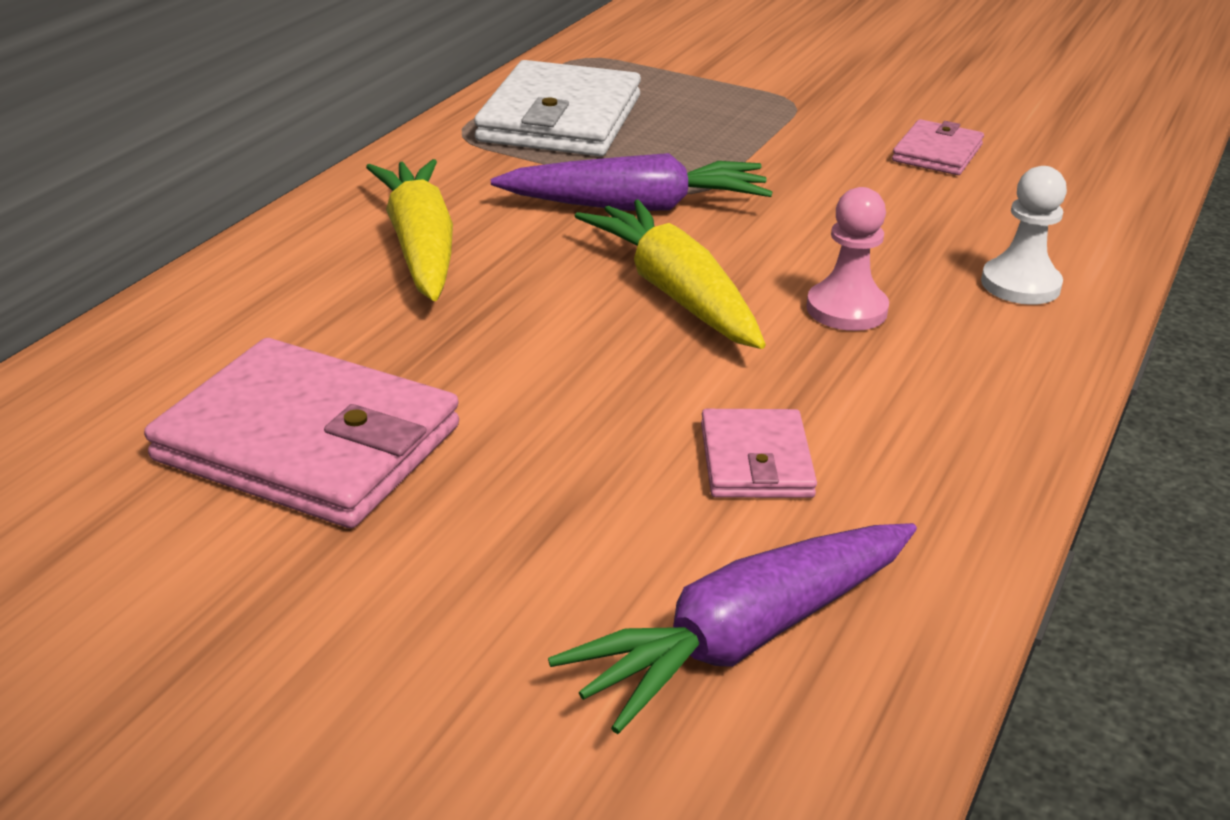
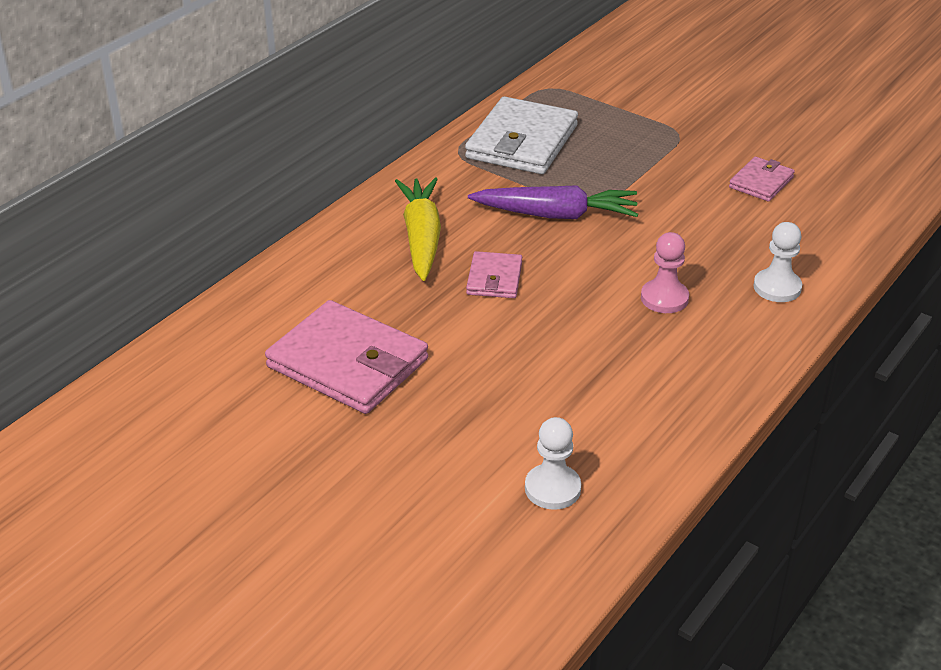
camera: 10 degrees right, 5 degrees up
(675, 293) = (565, 280): yellow carrot -> none
(744, 638) = (552, 488): purple carrot -> white pawn
(756, 460) = (584, 392): pink wallet -> pink wallet (494, 278)

